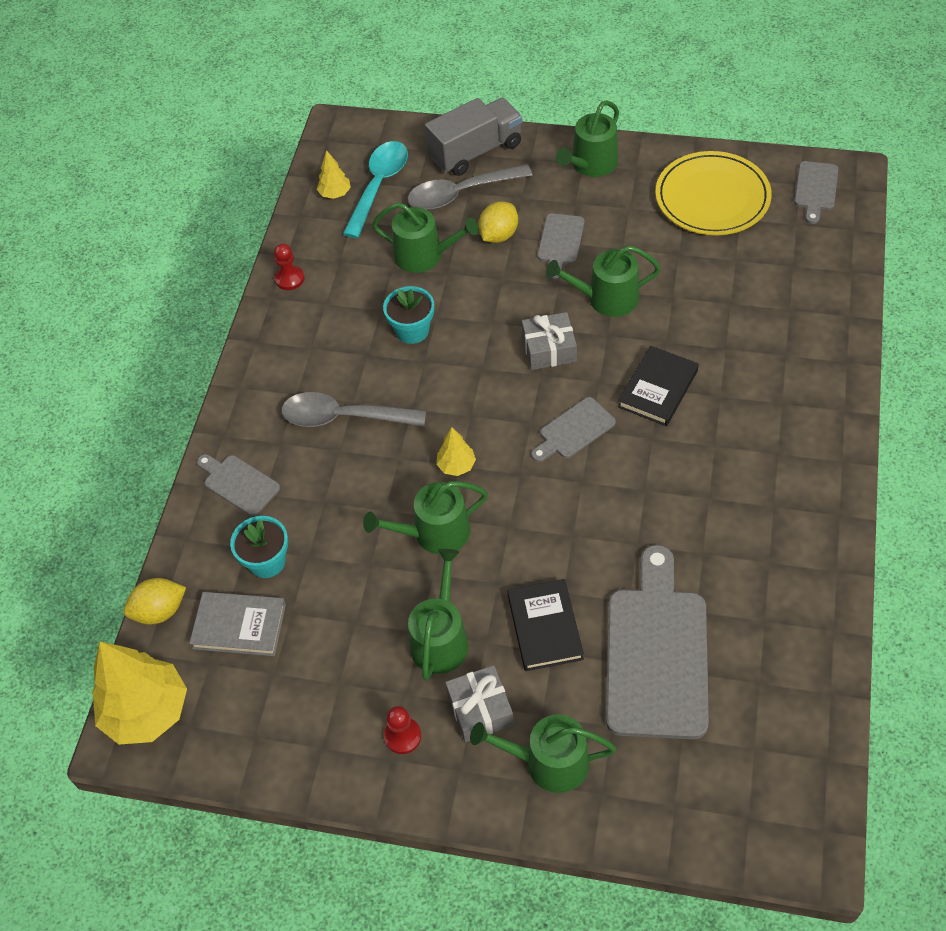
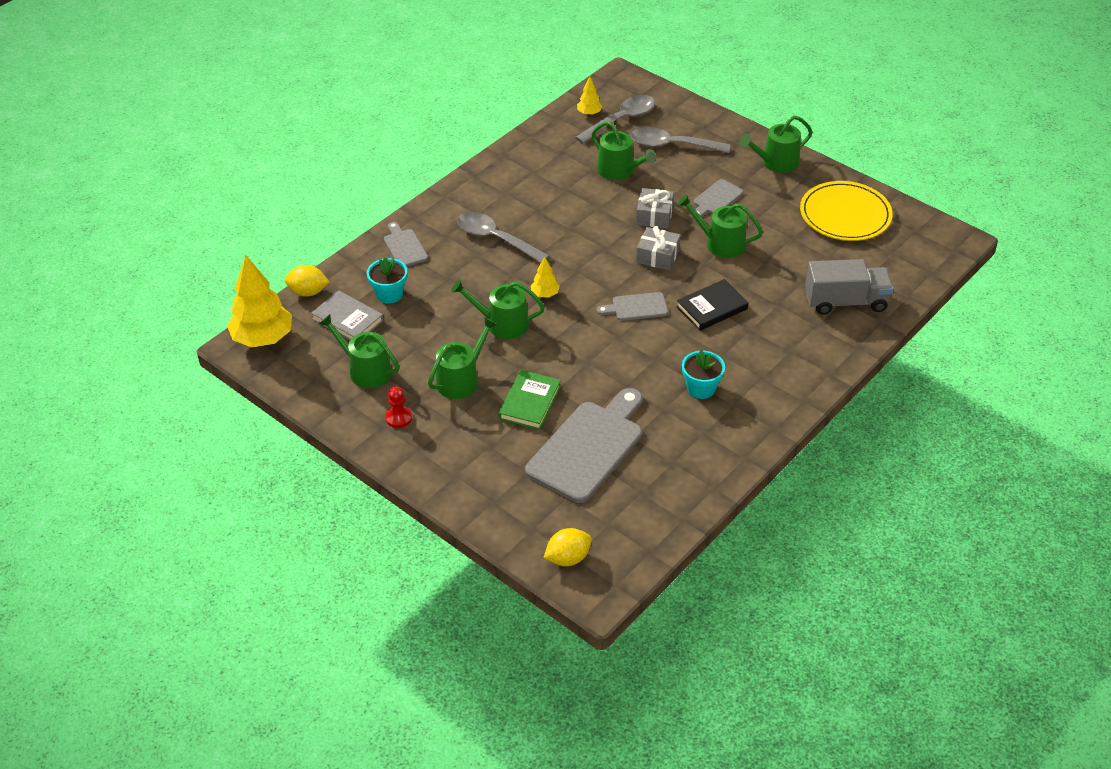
camera: 25 degrees right, 10 degrees down
(289, 279) = (522, 149): red pawn -> none
(379, 186) = (621, 120): turquoise spoon -> grey spoon
(412, 330) = (577, 209): turquoise flower pot -> turquoise flower pot (701, 388)
(476, 151) = (702, 124): grey truck -> grey truck (845, 301)
(480, 709) = (455, 426): grey gift -> grey gift (654, 215)
(499, 235) = (678, 179): yellow lemon -> yellow lemon (568, 558)
(545, 627) = (529, 402): black book -> green book
(548, 762) = (474, 471): green watering can -> green watering can (365, 370)
(816, 189) = (925, 239): grey cutting board -> none

